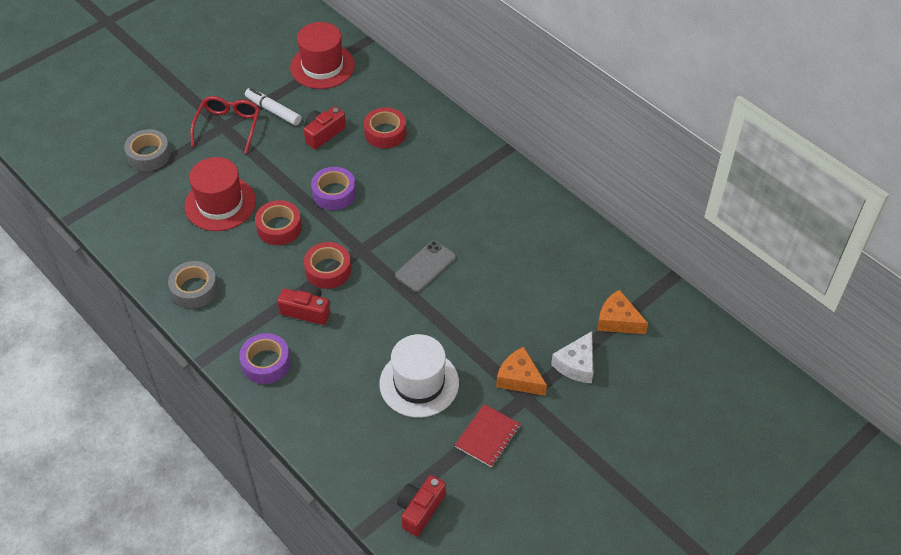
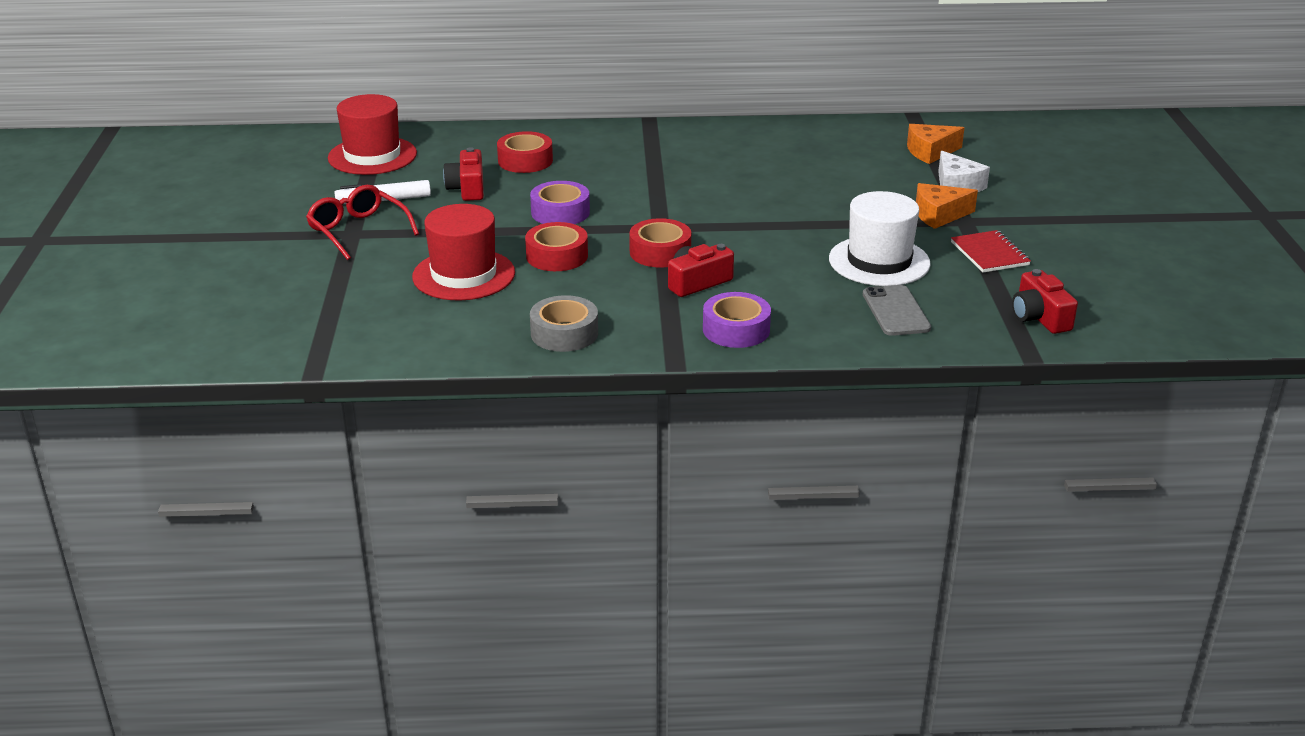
camera: 50 degrees left, 20 degrees down
(149, 155) = (310, 289): grey tape -> none
(425, 266) = (734, 205): grey phone -> grey phone (896, 311)

